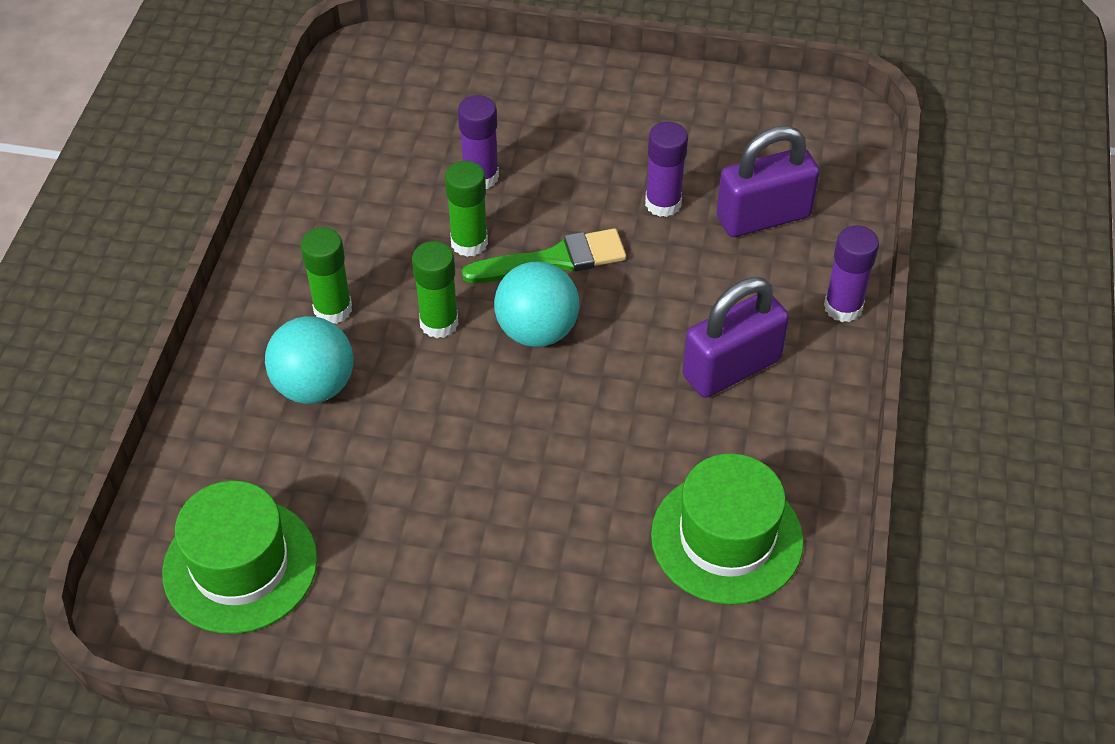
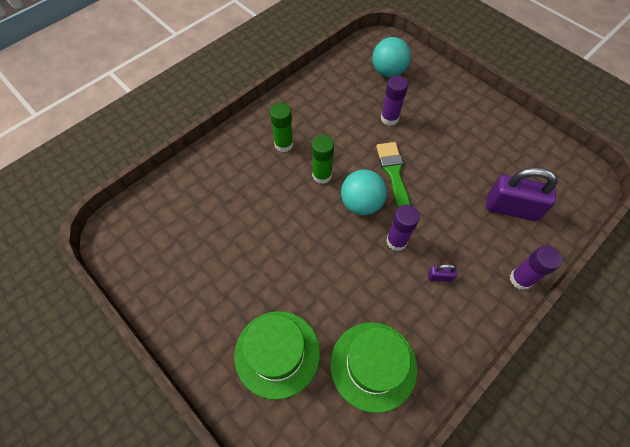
camera: 35 degrees right, 10 degrees up
(240, 565) = (161, 236): green hat -> green hat (277, 353)
(314, 386) = (250, 174): turquoise ball -> turquoise ball (388, 72)
(469, 243) = (362, 146): green glue stick -> none
(554, 260) = (394, 174): green brush -> green brush turned 120 degrees counterclockwise
(663, 203) = (465, 174): purple glue stick -> purple glue stick (396, 241)
(731, 368) = (439, 277): purple padlock -> purple padlock, size x0.44

